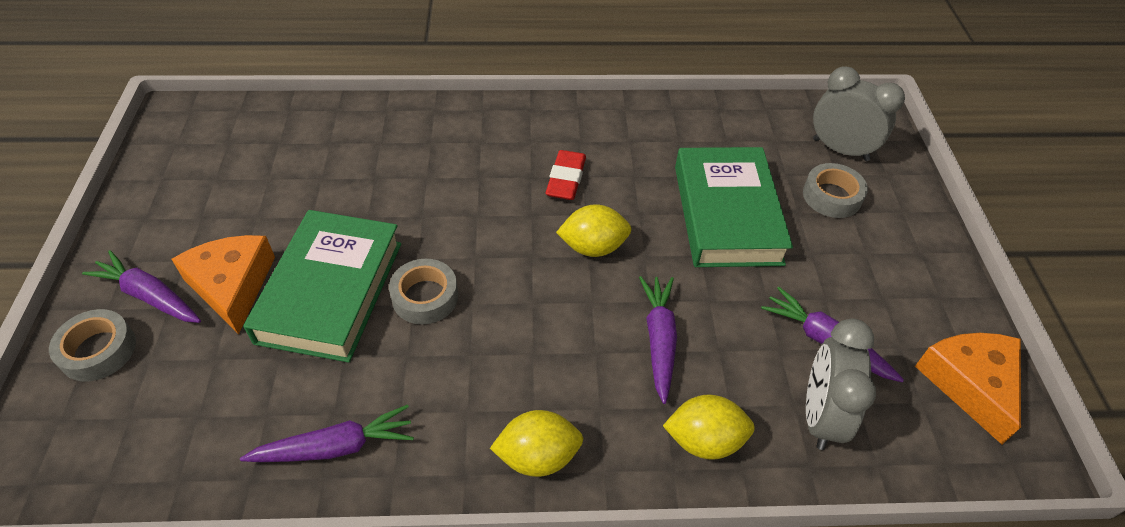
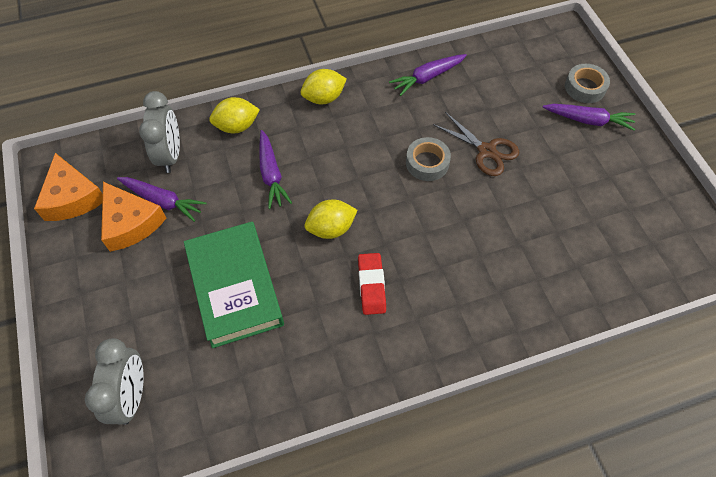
camera: 165 degrees right, 10 degrees up
(232, 286) = (547, 138): orange cheese -> orange cheese (130, 223)
(331, 291) = (486, 151): green book -> brown scissors
(832, 196) = (146, 332): grey tape -> none
(840, 149) = (132, 396): grey clock -> grey clock turned 105 degrees counterclockwise

